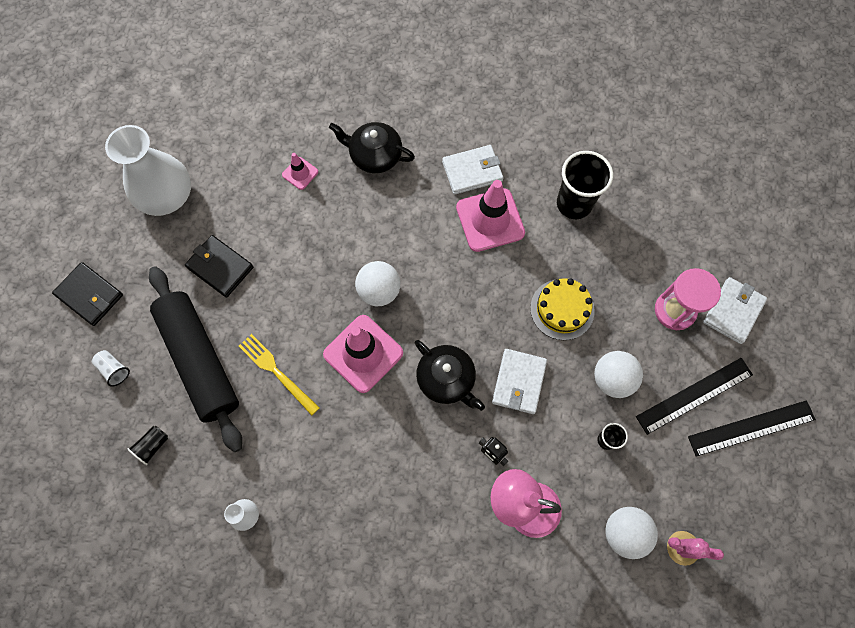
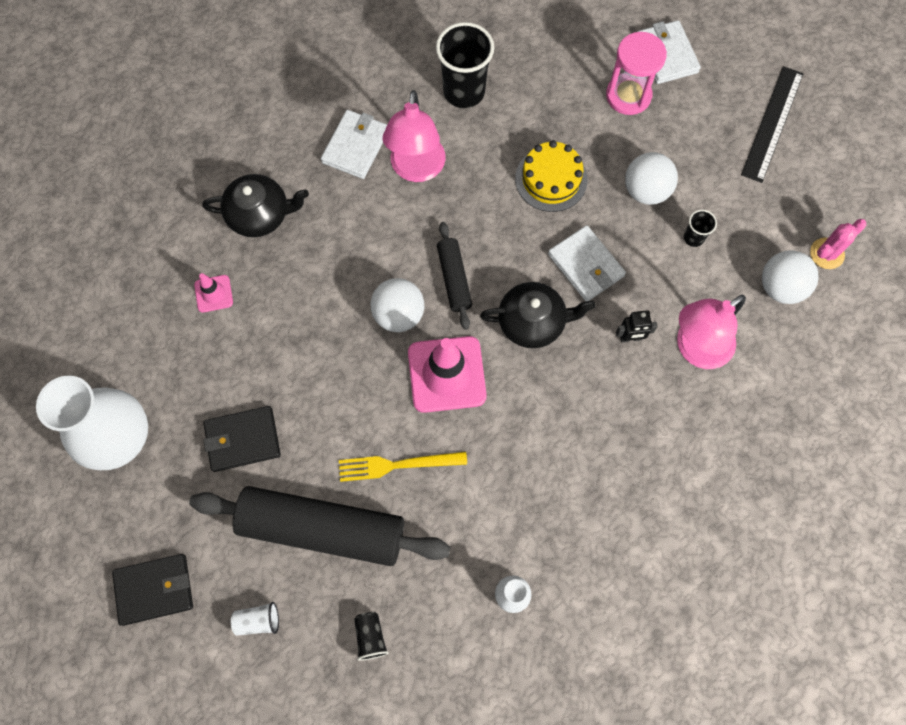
camera: 50 degrees left, 0 degrees up
(375, 155) = (260, 214): black teapot -> black teapot turned 150 degrees counterclockwise
(433, 305) = (454, 279): none -> black rolling pin
(490, 220) = (416, 169): pink traffic cone -> pink lamp
(694, 395) = (711, 141): black ruler -> none

